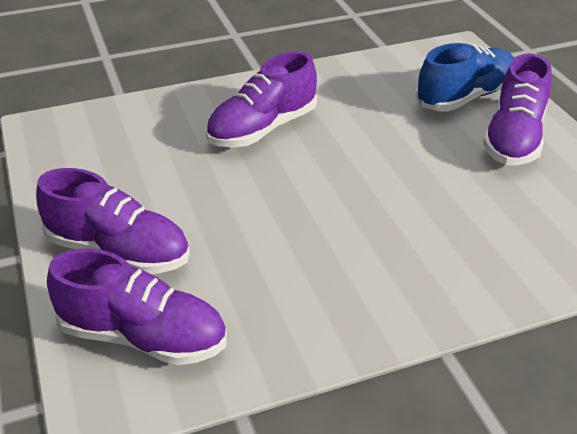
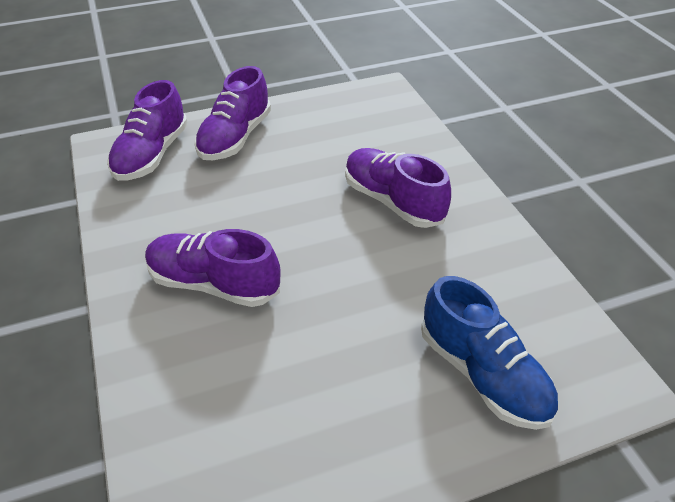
camera: 90 degrees right, 5 degrees up
(514, 138) = (391, 412): purple shoe -> purple shoe (213, 284)

